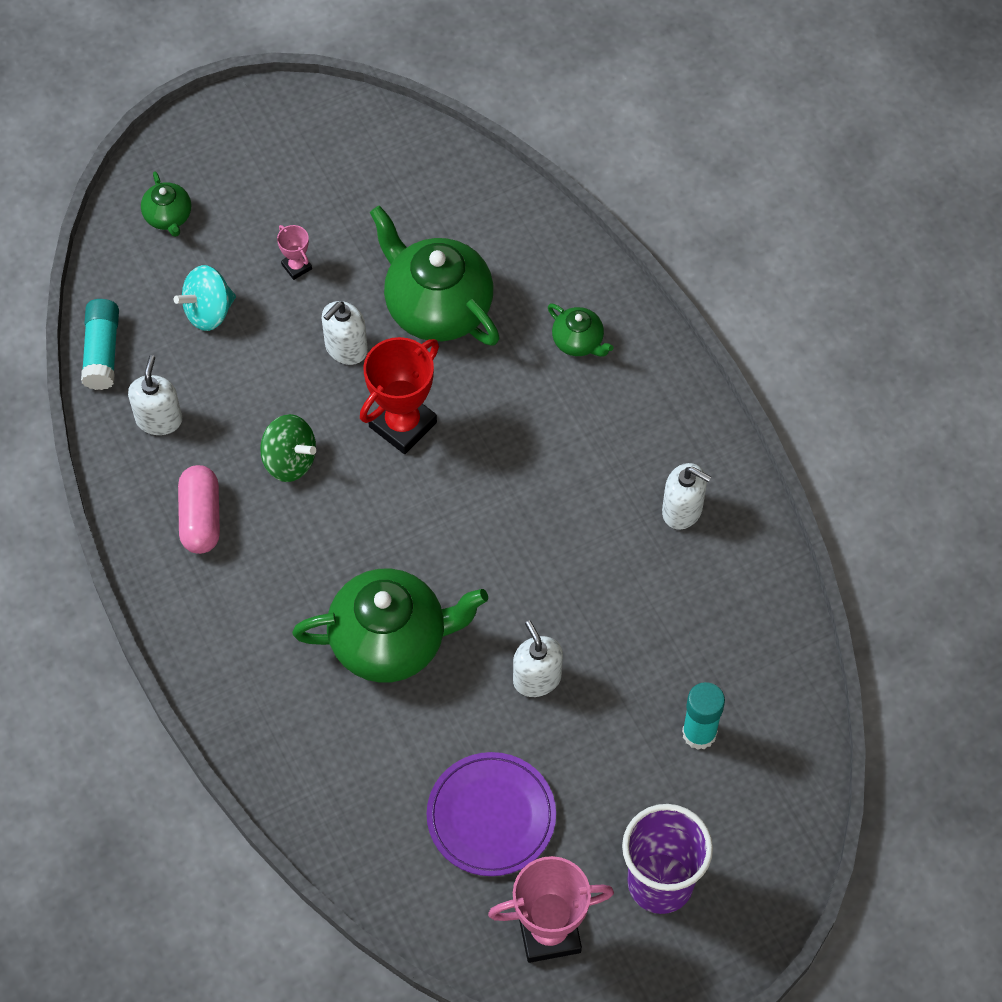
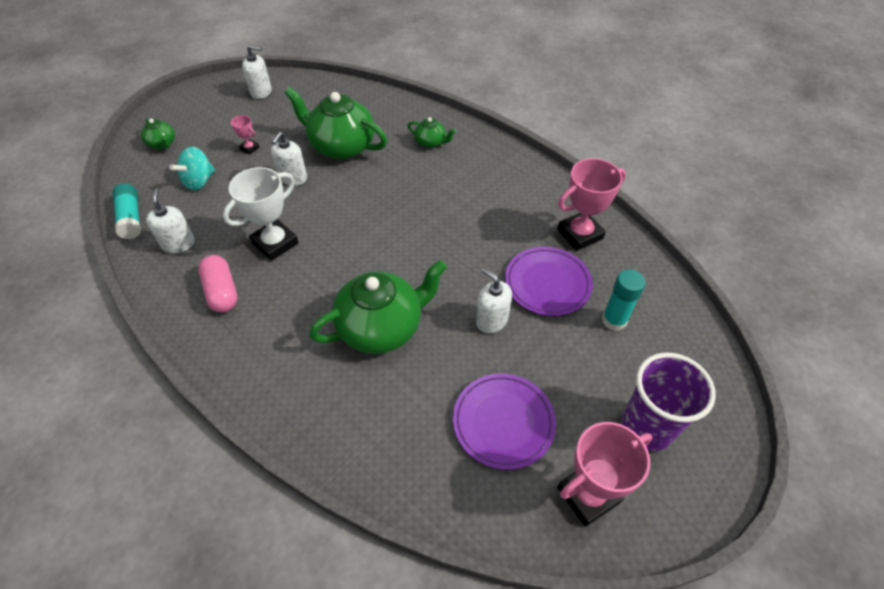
camera: 20 degrees left, 10 degrees down
(289, 460) = (275, 243): green spinning top -> white trophy
(402, 424) = (342, 206): red trophy -> none
(638, 649) = (547, 283): none -> purple plate
(682, 510) = (532, 204): white soap dispenser -> white soap dispenser (261, 92)
(725, 585) = (580, 234): none -> pink trophy

